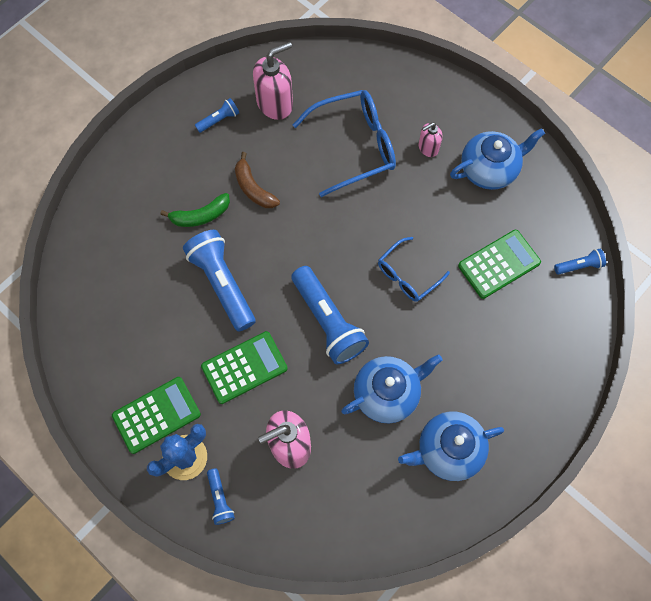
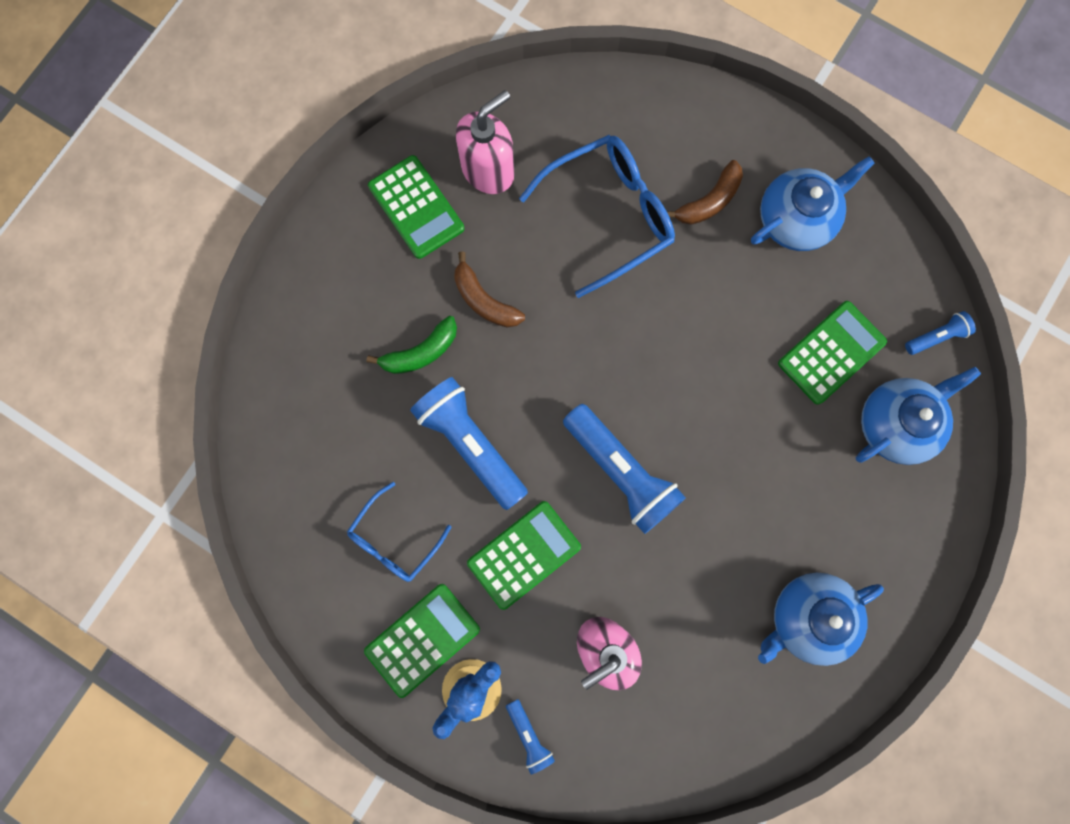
camera: 10 degrees left, 10 degrees up
(219, 120) = (416, 207): blue flashlight -> green calculator
(387, 393) = (717, 556): blue teapot -> blue teapot (896, 423)
(407, 275) = (714, 389): blue glasses -> blue glasses (394, 540)
(428, 148) = (709, 201): pink soap dispenser -> brown banana

